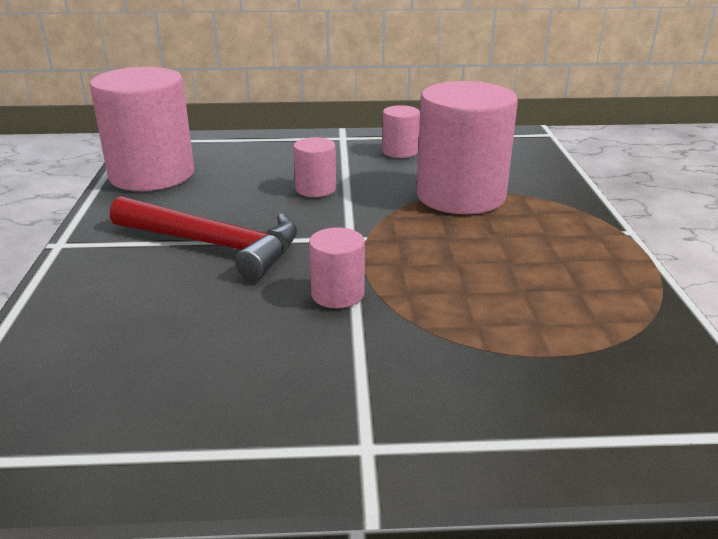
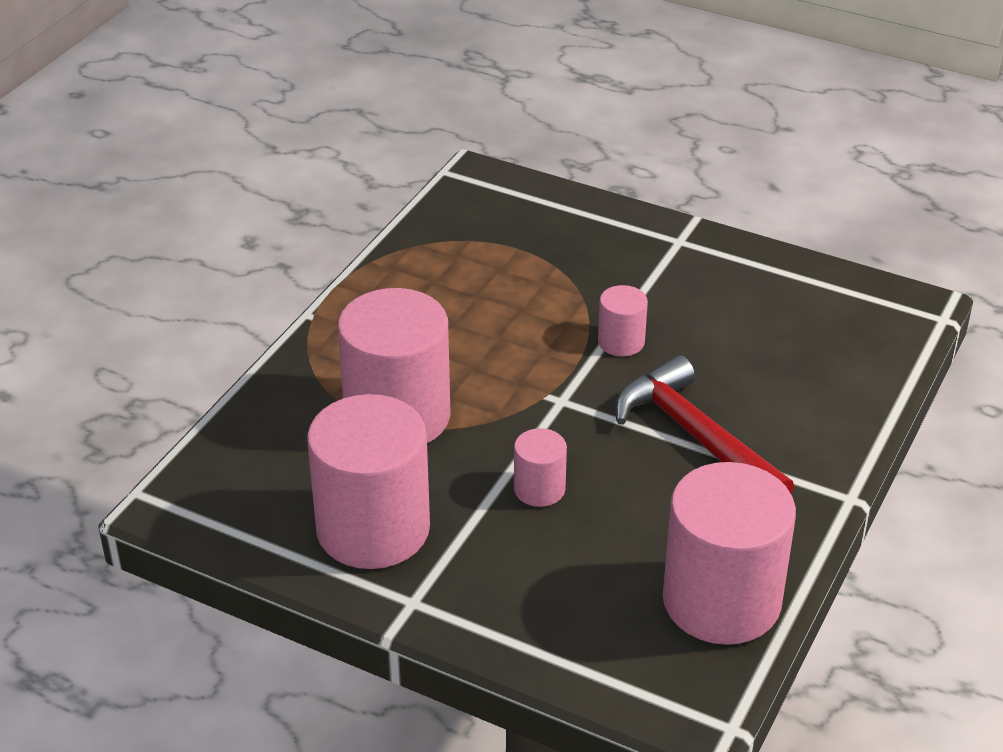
camera: 150 degrees left, 10 degrees up
(400, 151) = (373, 529): pink cylinder -> pink cylinder, size x2.15

